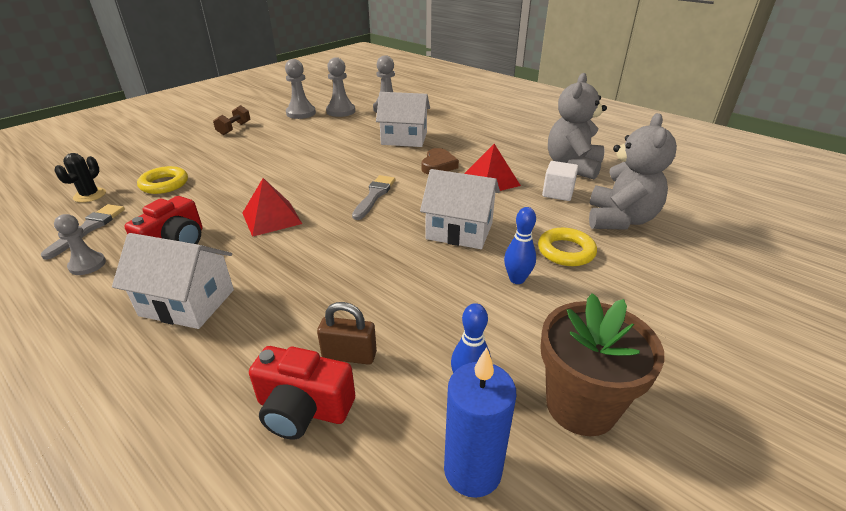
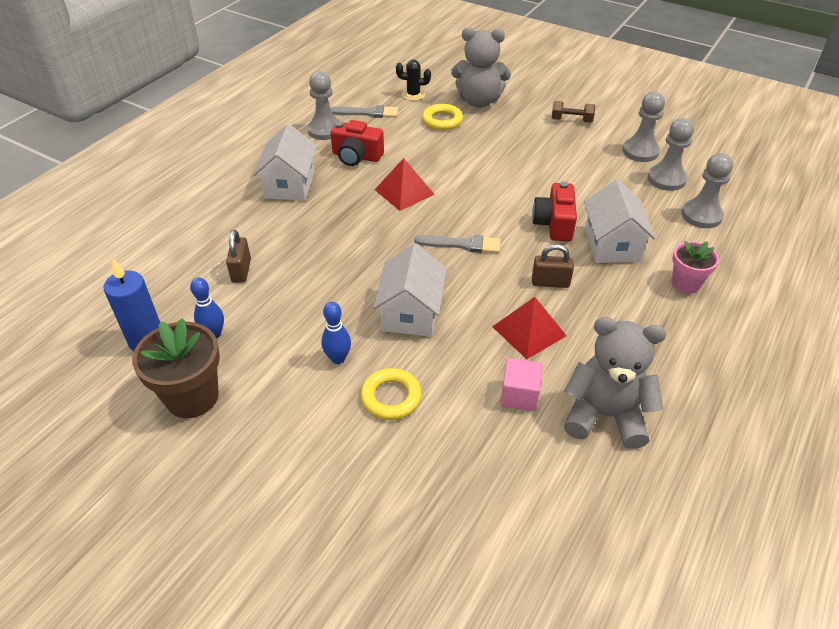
camera: 80 degrees right, 10 degrees up
(87, 265) = (325, 130): grey pawn -> grey pawn, size x1.52
(303, 408) = (197, 260): red camera -> red camera (554, 224)
(438, 165) = (550, 282): brown heart -> brown padlock
(453, 124) = (685, 283): none -> pink flower pot
(557, 193) = (519, 395): white cube -> pink cube
(620, 219) = (470, 454): grey teddy bear -> grey teddy bear (479, 101)

